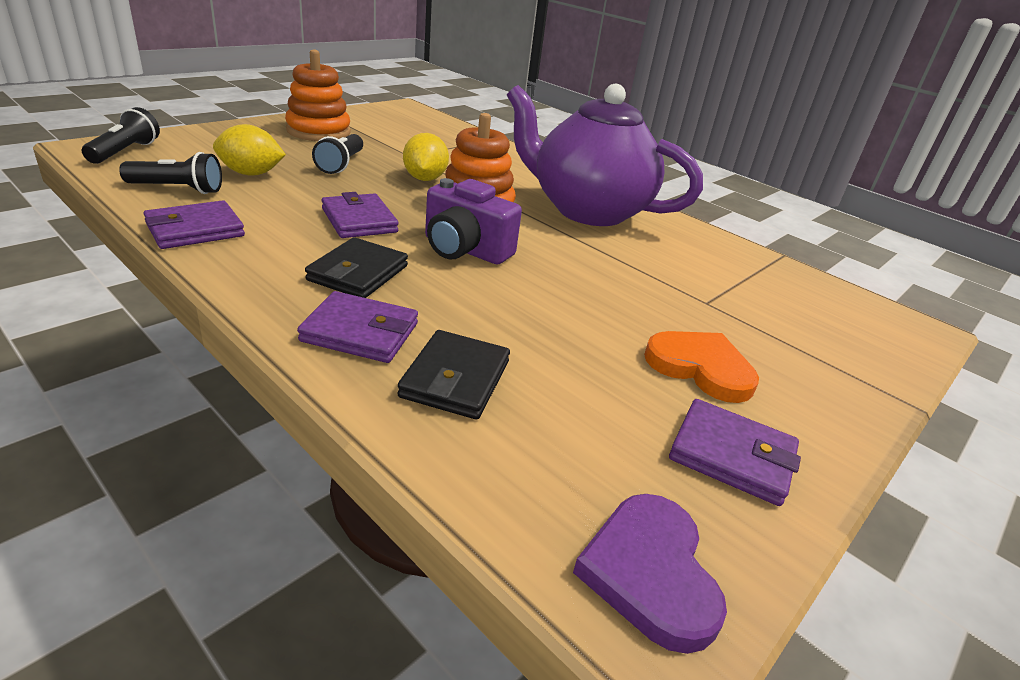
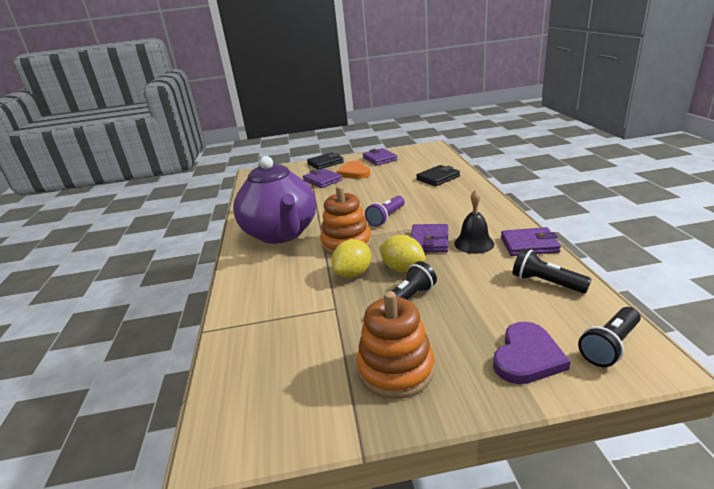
camera: 135 degrees left, 5 degrees down
(251, 174) = (488, 295): yellow lemon -> yellow lemon (403, 269)
(287, 224) = (474, 243): none -> black bell
(358, 273) = (449, 212): black wallet -> black wallet (325, 163)
(360, 332) = (461, 192): purple wallet -> purple wallet (322, 180)
(465, 250) = (386, 218): purple camera -> purple flashlight
(650, 572) = (425, 150): purple heart -> purple heart (527, 357)

